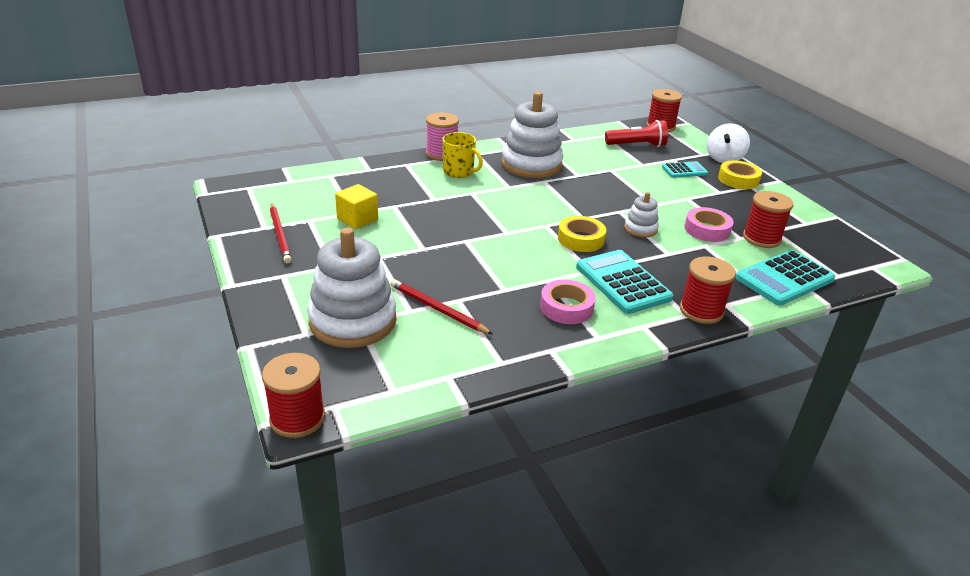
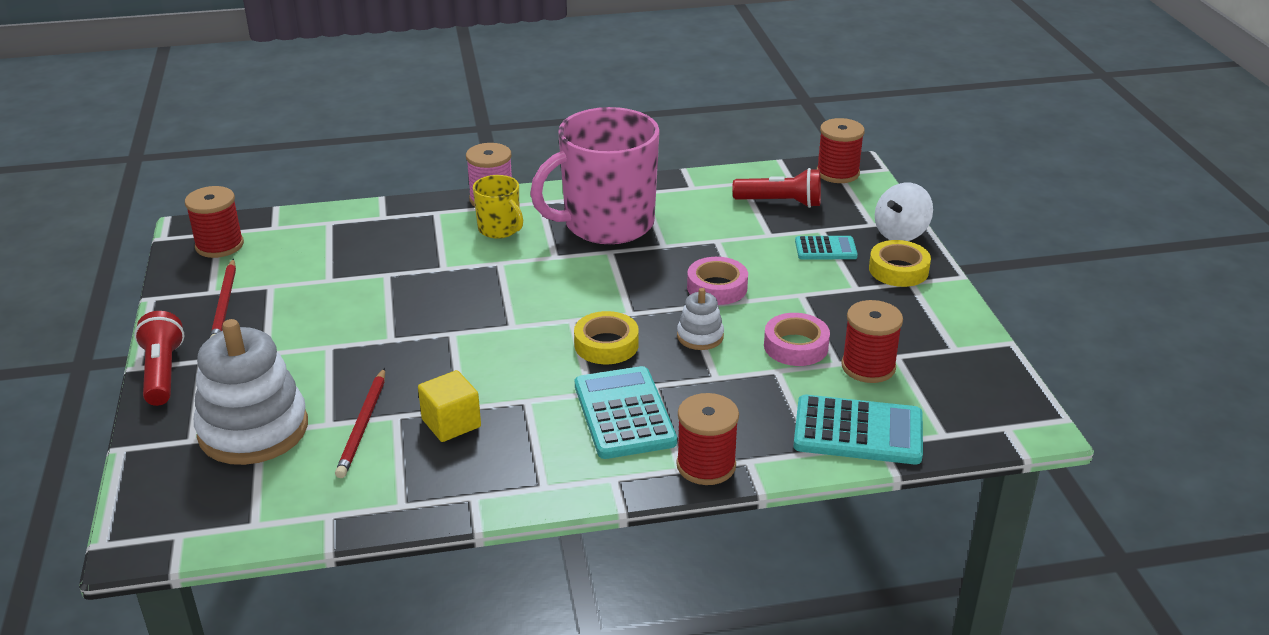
camera: 15 degrees right, 0 degrees up
(255, 287) = (162, 372): none -> red flashlight
(297, 418) = (131, 544): red spool -> red spool (219, 245)
(357, 219) = (330, 290): yellow cube -> yellow cube (451, 423)
(437, 309) = (363, 425): red pencil -> red pencil turned 135 degrees counterclockwise
(531, 164) = (606, 224): white stacking toy -> pink mug
(566, 307) = (527, 441): pink tape -> pink tape (717, 287)
(784, 279) = (858, 431): turquoise calculator -> turquoise calculator turned 150 degrees counterclockwise

